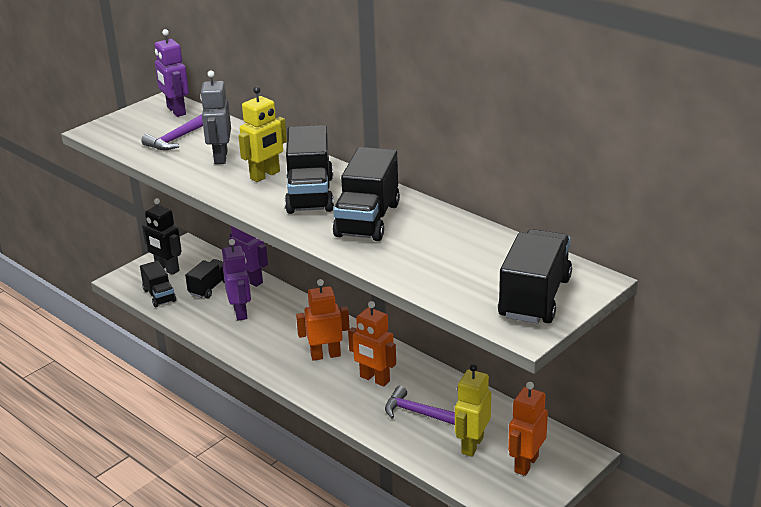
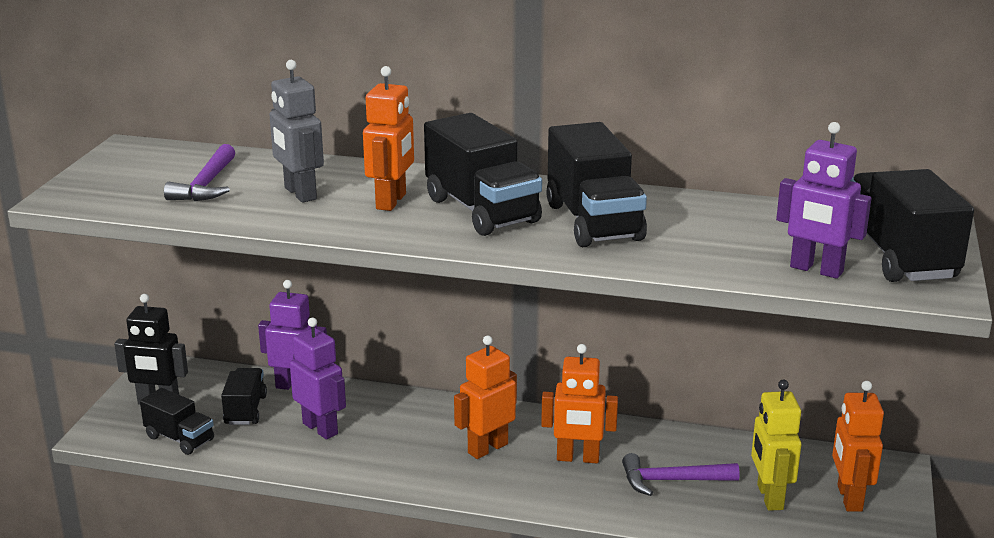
camera: 30 degrees left, 5 degrees down
(176, 111) = (161, 154): purple robot -> purple robot (816, 270)
(265, 175) = (391, 201): yellow robot -> orange robot

